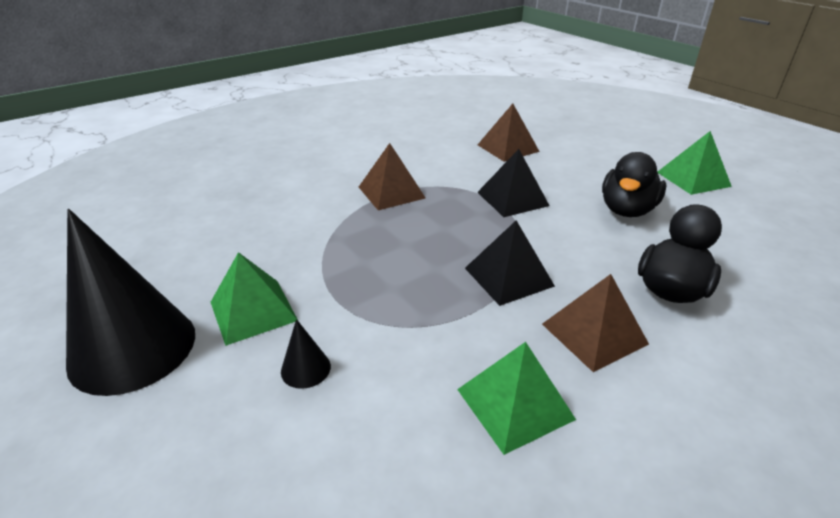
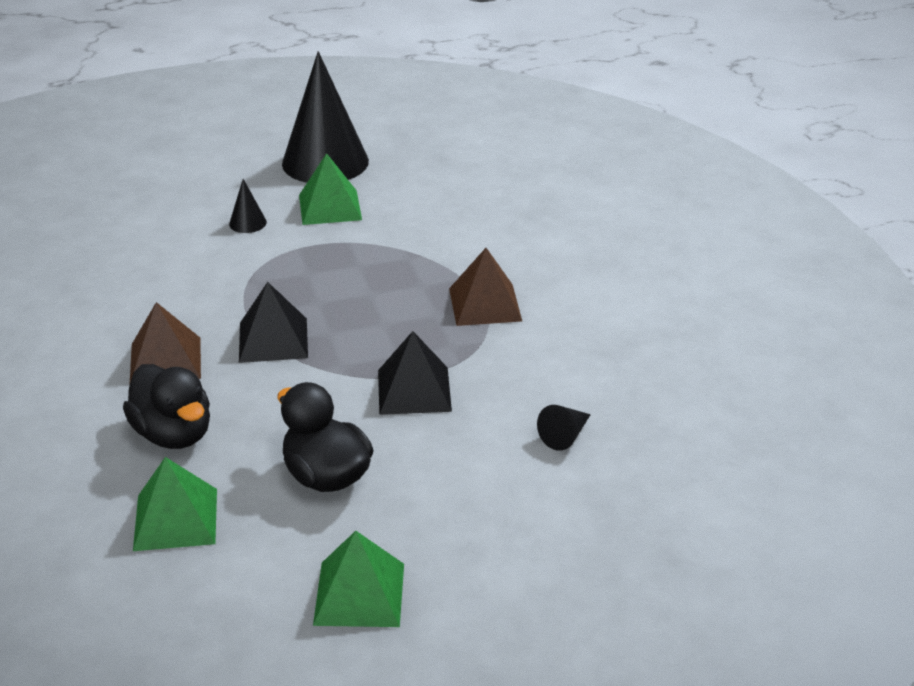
camera: 110 degrees right, 0 degrees up
(508, 148) = (565, 436): brown pyramid -> black cone
(515, 403) = (140, 299): green pyramid -> green pyramid (176, 519)

